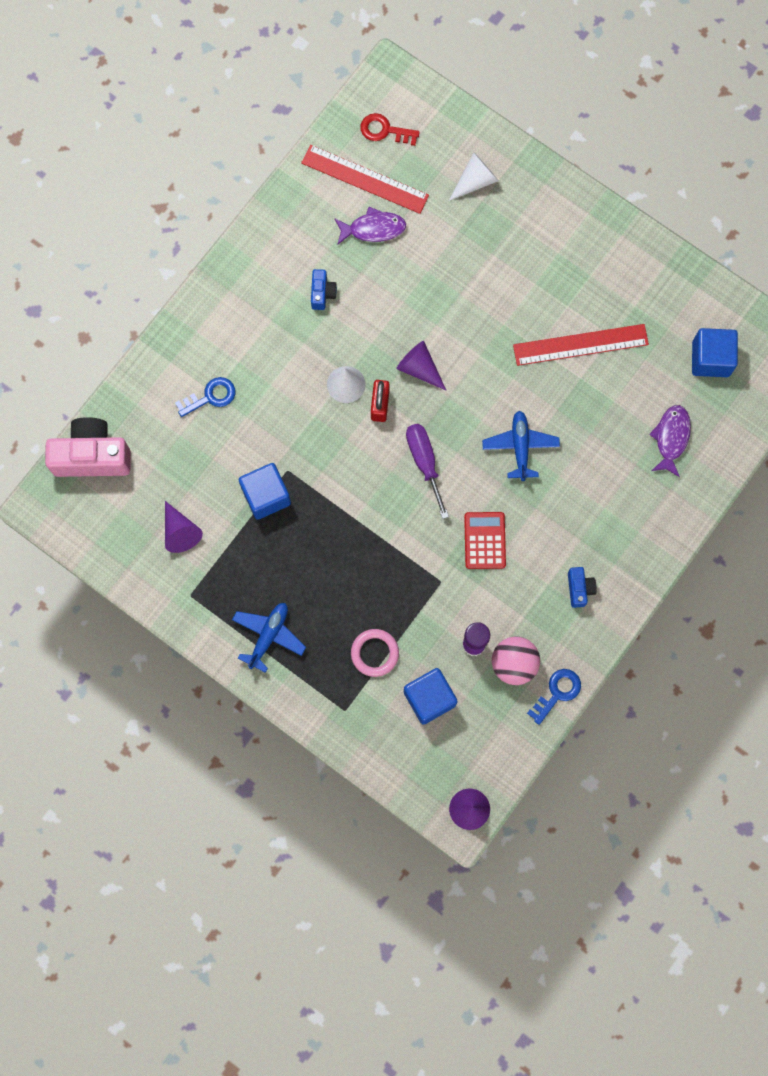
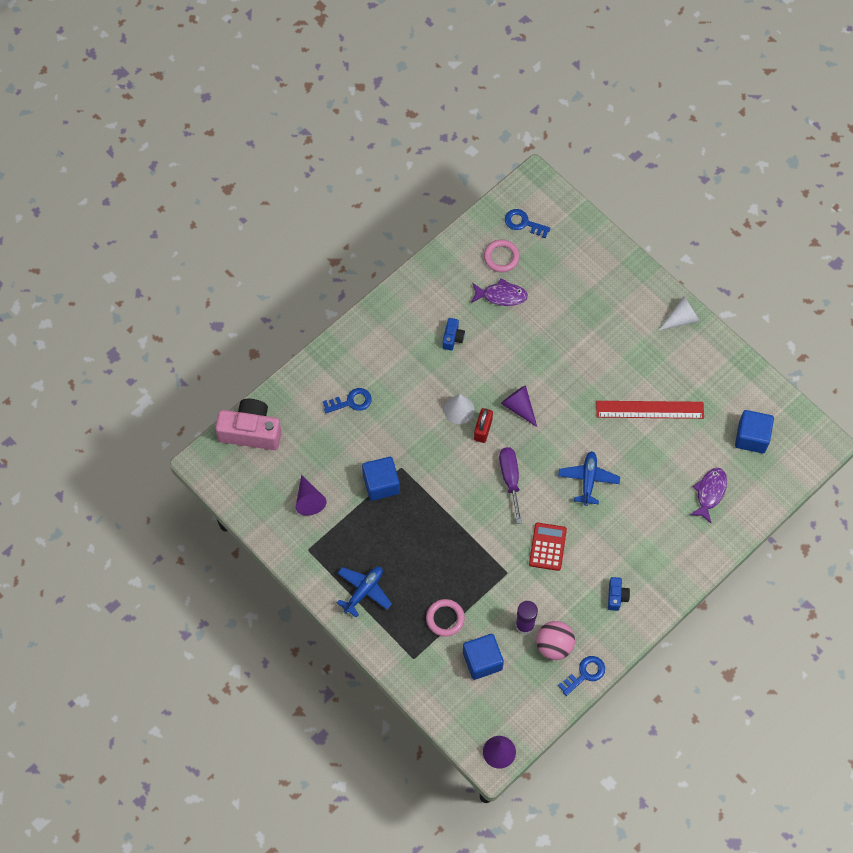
camera: 10 degrees right, 10 degrees down
(365, 179) = (501, 257): red ruler -> pink ring
(385, 130) = (523, 223): red key -> blue key
(475, 181) = (588, 272): white cone -> white cone (681, 318)

